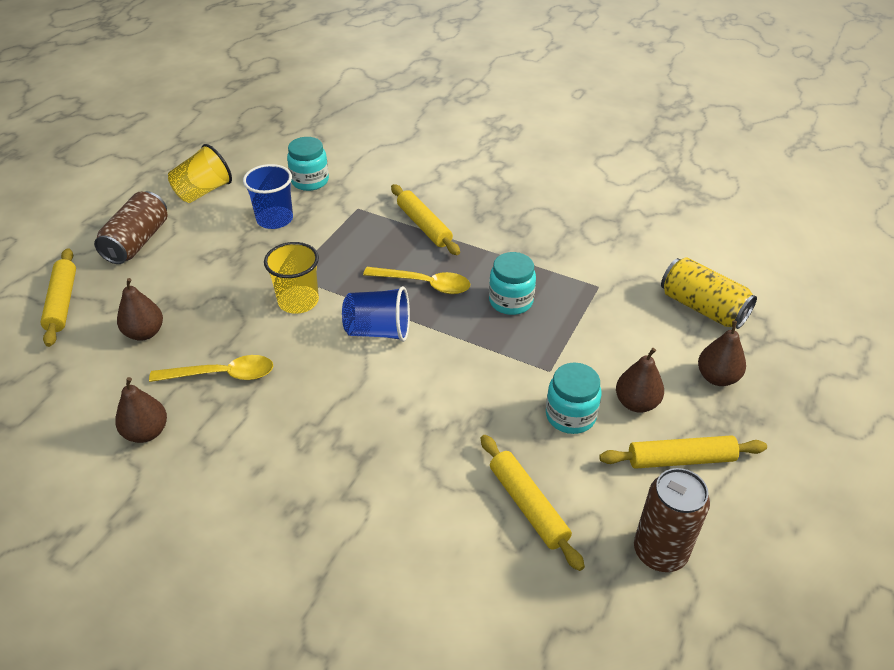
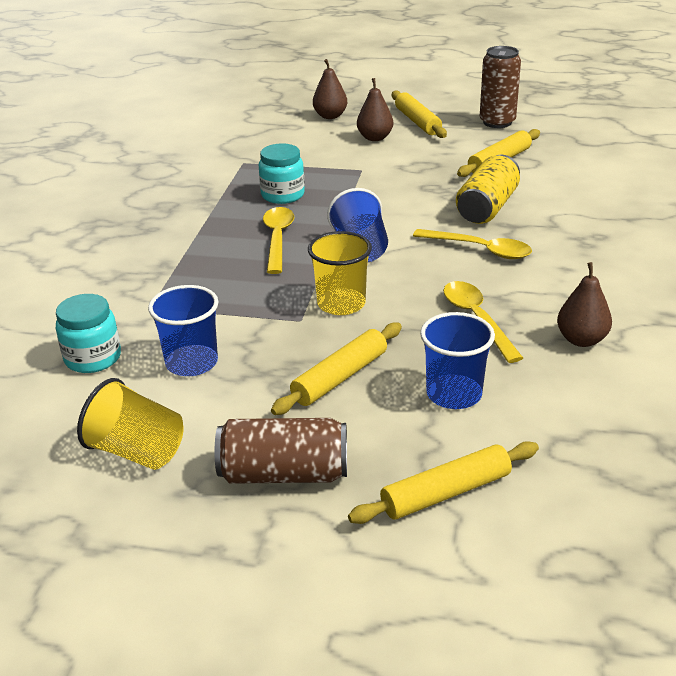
camera: 105 degrees left, 10 degrees down
(145, 333) = (454, 394): brown pear -> blue cup
(330, 415) = (480, 250): none -> yellow spoon
(424, 225) = (175, 257): yellow rolling pin -> yellow rolling pin (340, 377)
(570, 416) = (404, 157): turquoise jar -> none
(702, 308) = (253, 124): yellow can -> yellow can (487, 207)

